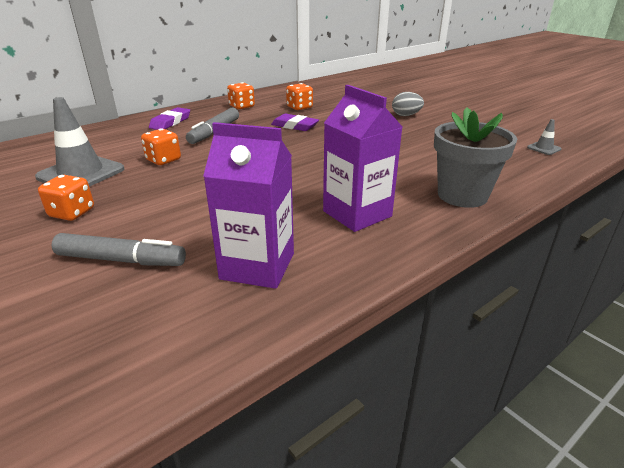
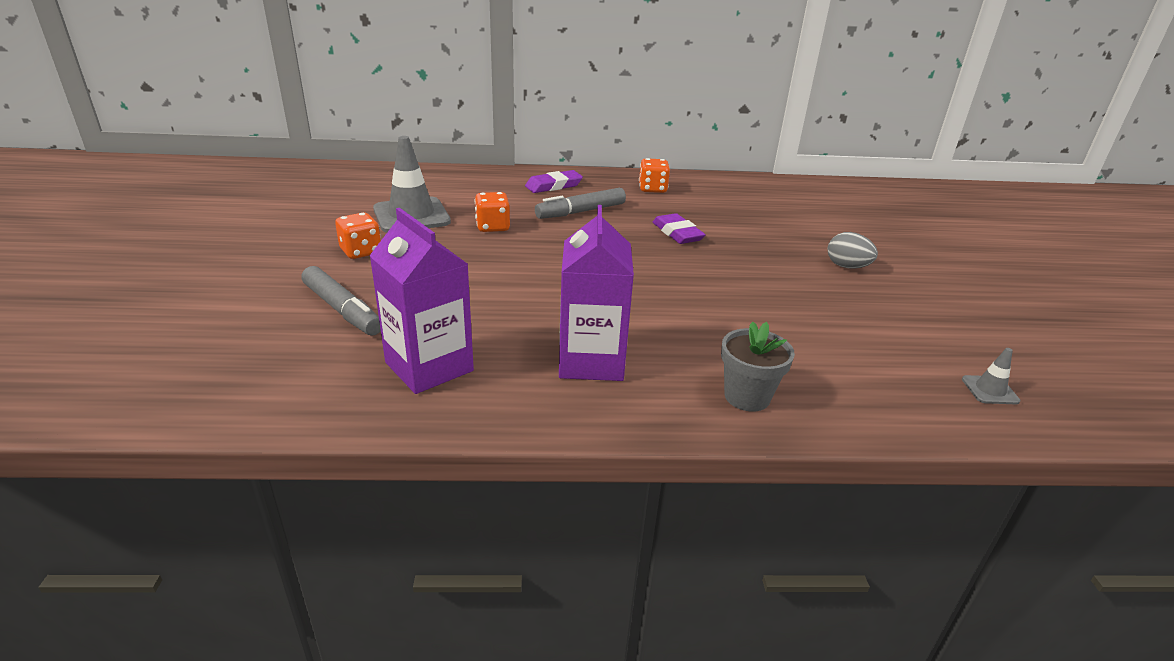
camera: 35 degrees right, 0 degrees up
(299, 107) = (719, 211): orange dice -> none
(462, 195) = (747, 397): grey flower pot -> grey flower pot, size x0.65

